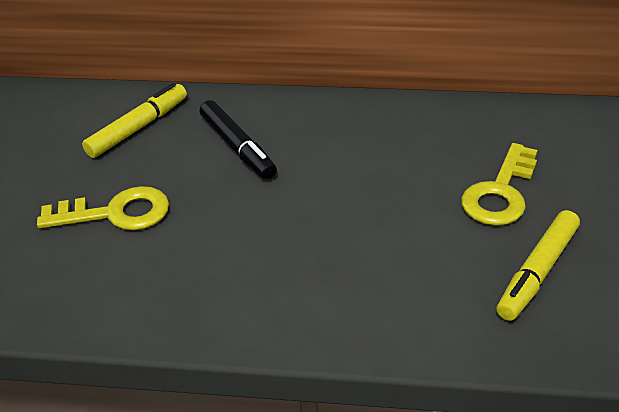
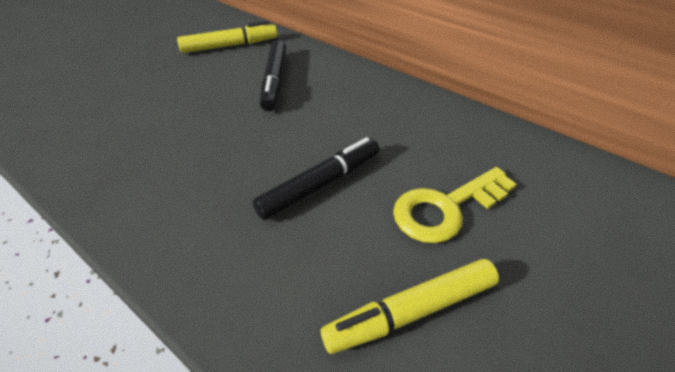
camera: 30 degrees right, 5 degrees up
(116, 213) = (152, 92): yellow key -> none
(386, 220) = (320, 184): none -> black marker

